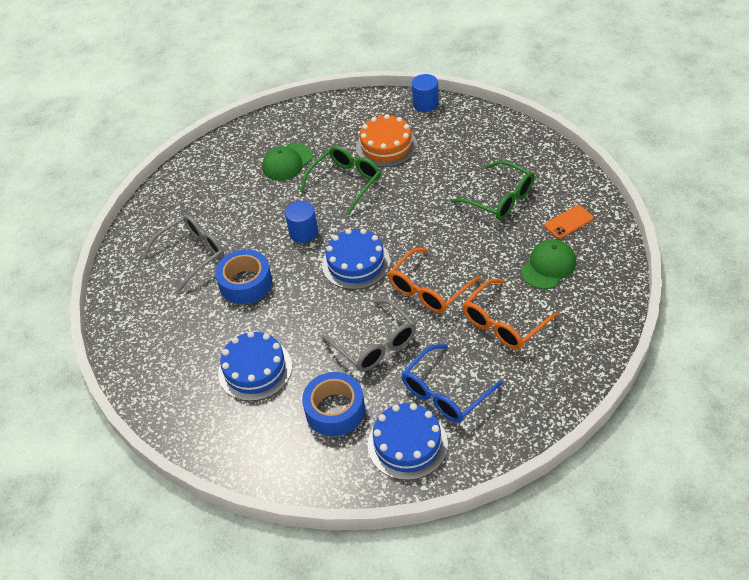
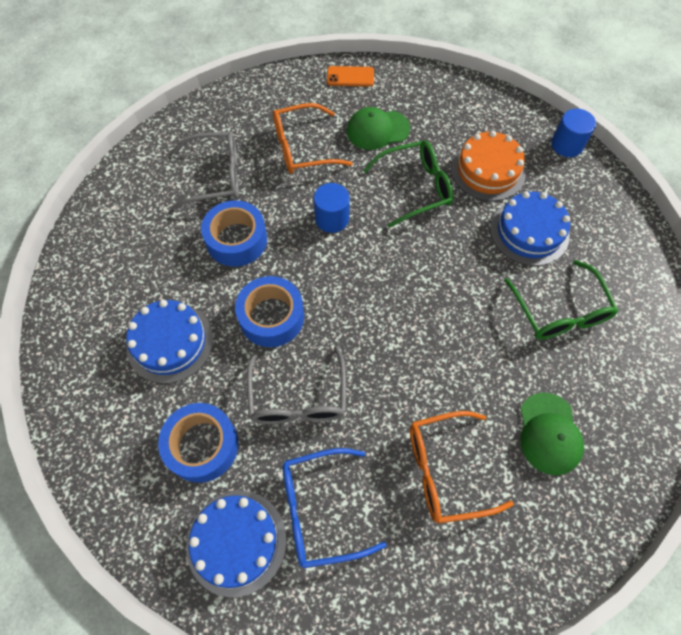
camera: 30 degrees right, 15 degrees up
(314, 312) = (271, 317): none -> blue tape
(356, 263) = (353, 288): blue cake -> blue cake (529, 232)
(428, 289) = (399, 371): orange glasses -> orange glasses (302, 148)
(548, 266) = (549, 433): green cap -> green cap turned 105 degrees clockwise
(568, 222) = (615, 393): orange phone -> orange phone (350, 77)

